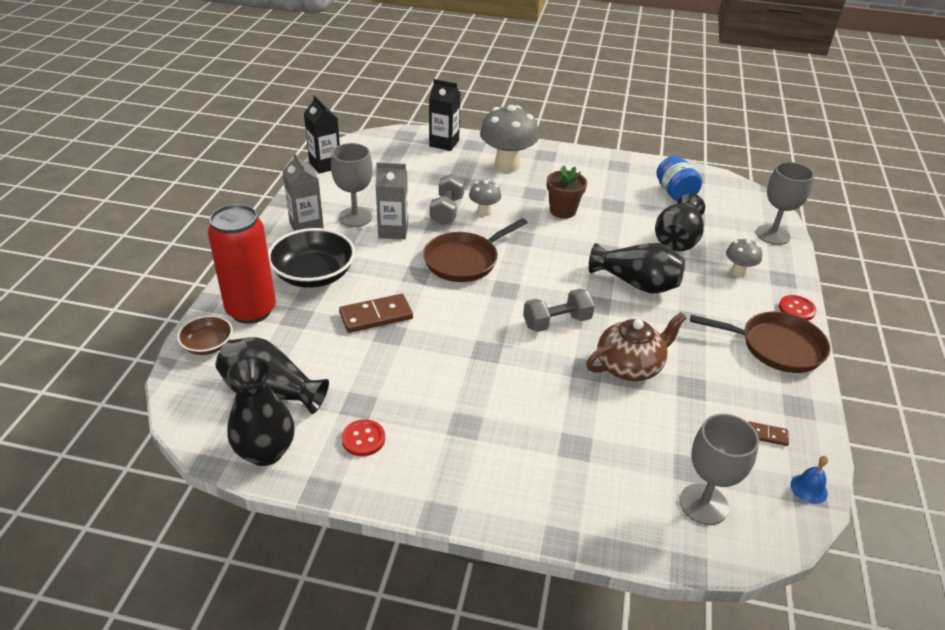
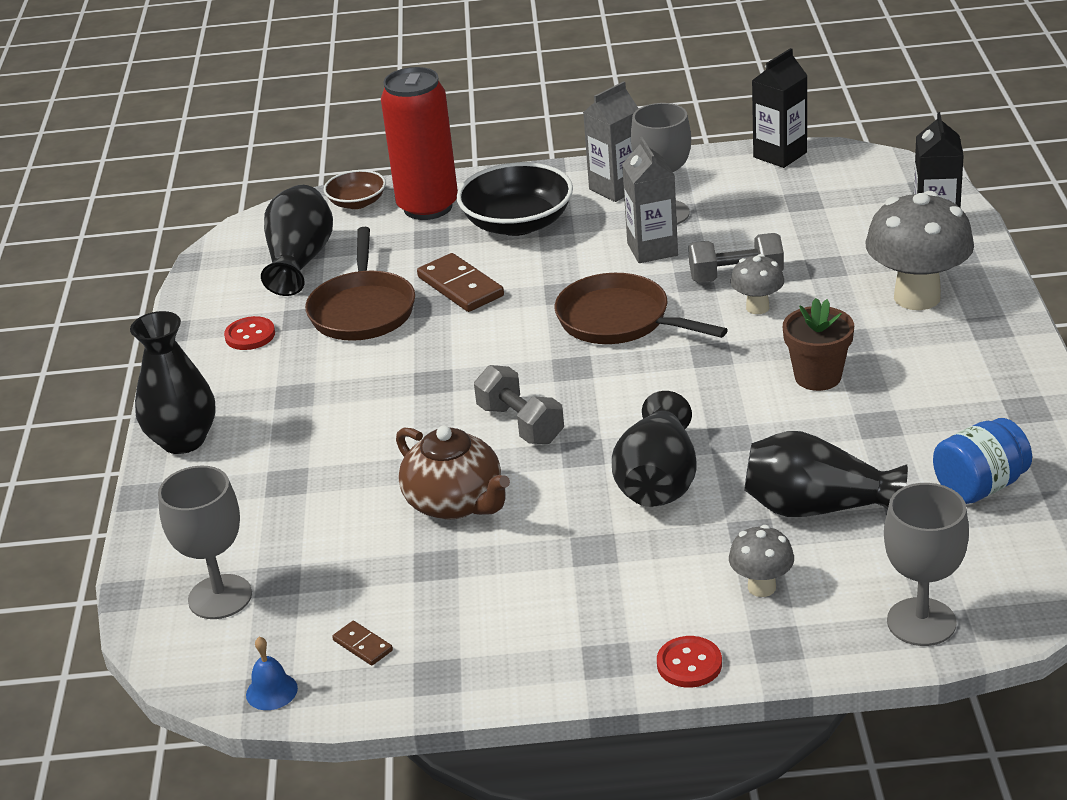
camera: 80 degrees right, 5 degrees down
(265, 452) = (214, 285): black vase -> black vase (183, 440)
(767, 435) = (363, 645): brown domino -> brown domino turned 45 degrees counterclockwise
(776, 347) = (571, 644): brown pan -> brown pan (362, 310)

